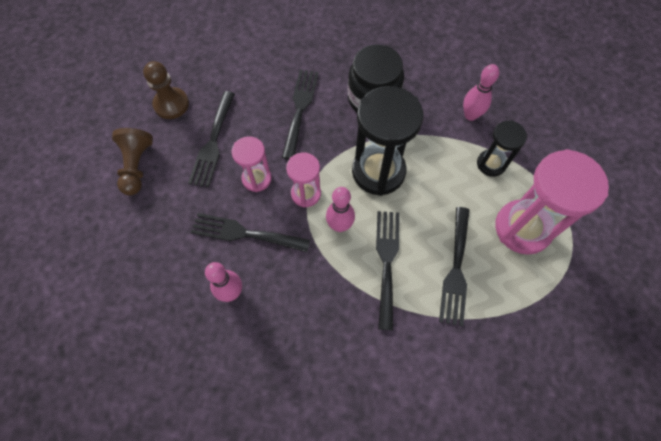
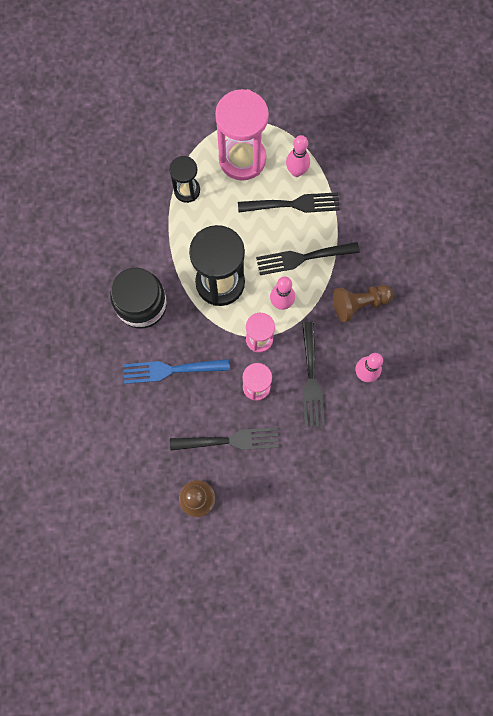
camera: 105 degrees left, 10 degrees up
(137, 166) = (274, 503): brown pawn -> brown pawn (359, 304)
(300, 109) = (170, 370): black fork -> blue fork
(470, 115) = (139, 214): pink bowling pin -> pink bowling pin (296, 171)

